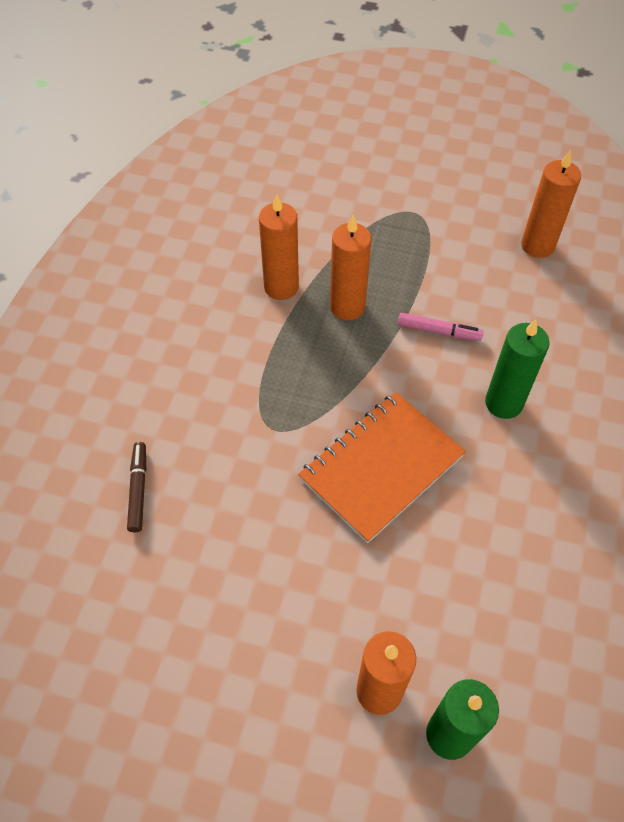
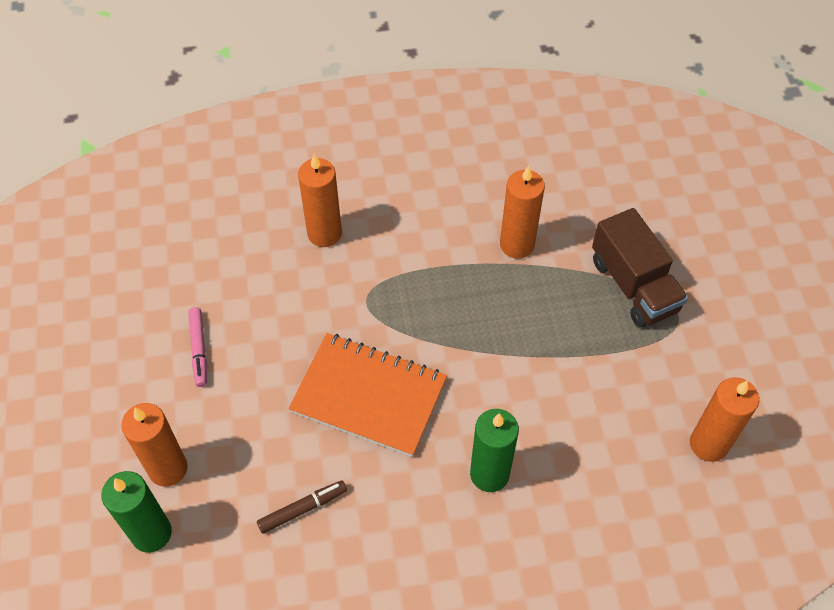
camera: 65 degrees right, 0 degrees up
(138, 489) = (266, 234): brown marker -> brown marker (303, 509)
(347, 307) = (525, 304): orange candle -> orange candle (324, 233)
(369, 227) = (633, 285): none -> brown truck
(439, 331) = (542, 390): pink marker -> pink marker (199, 350)

